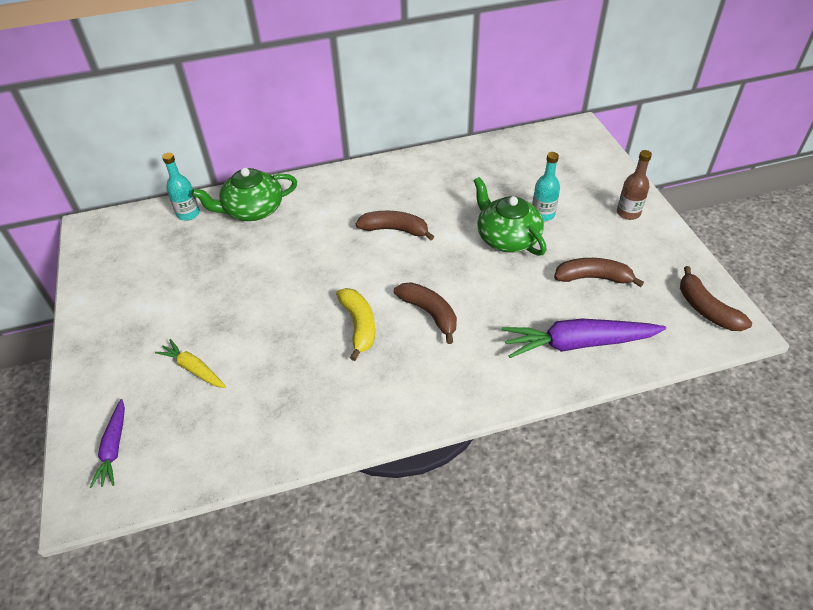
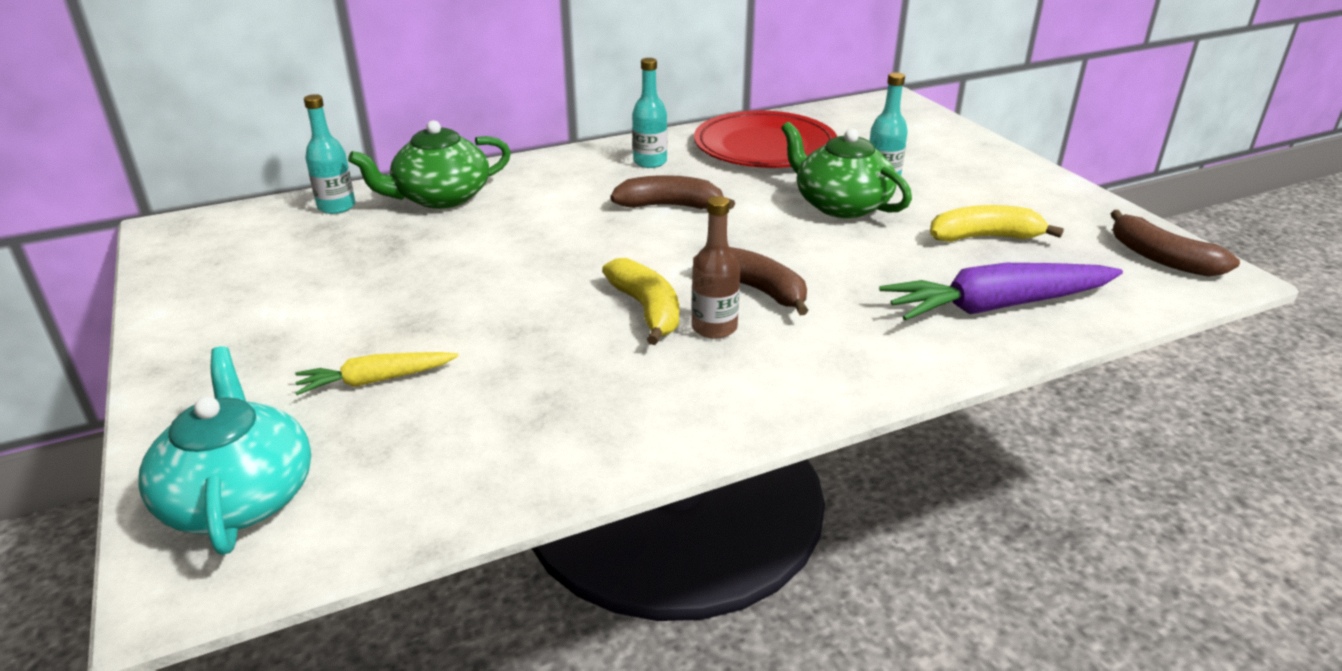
camera: 10 degrees left, 15 degrees down
(114, 448) = (239, 496): purple carrot -> turquoise teapot
(193, 369) = (375, 380): yellow carrot -> yellow carrot turned 45 degrees counterclockwise
(392, 184) = (650, 162): none -> turquoise bottle
(473, 173) = (765, 146): none -> red plate
(593, 278) = (984, 237): brown banana -> yellow banana
(628, 213) = (1001, 173): brown bottle -> brown bottle (714, 328)

